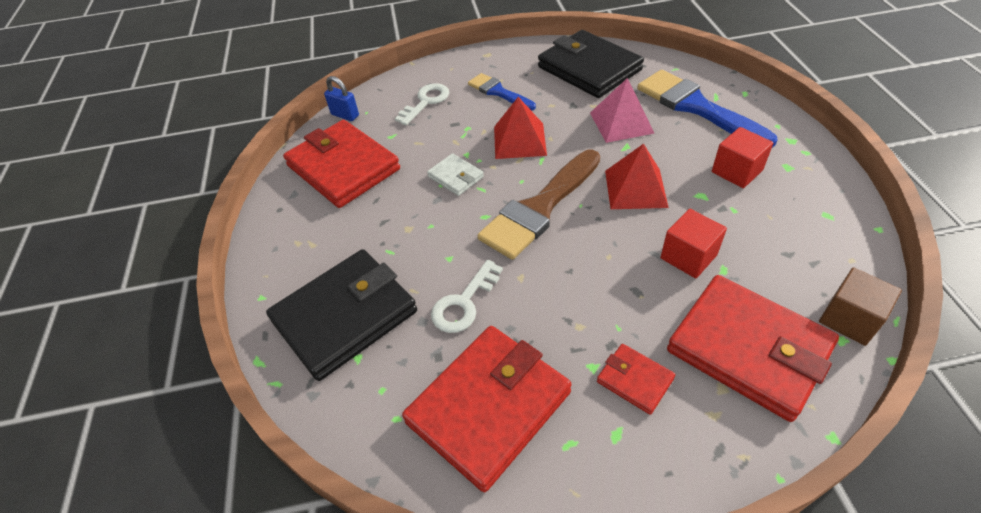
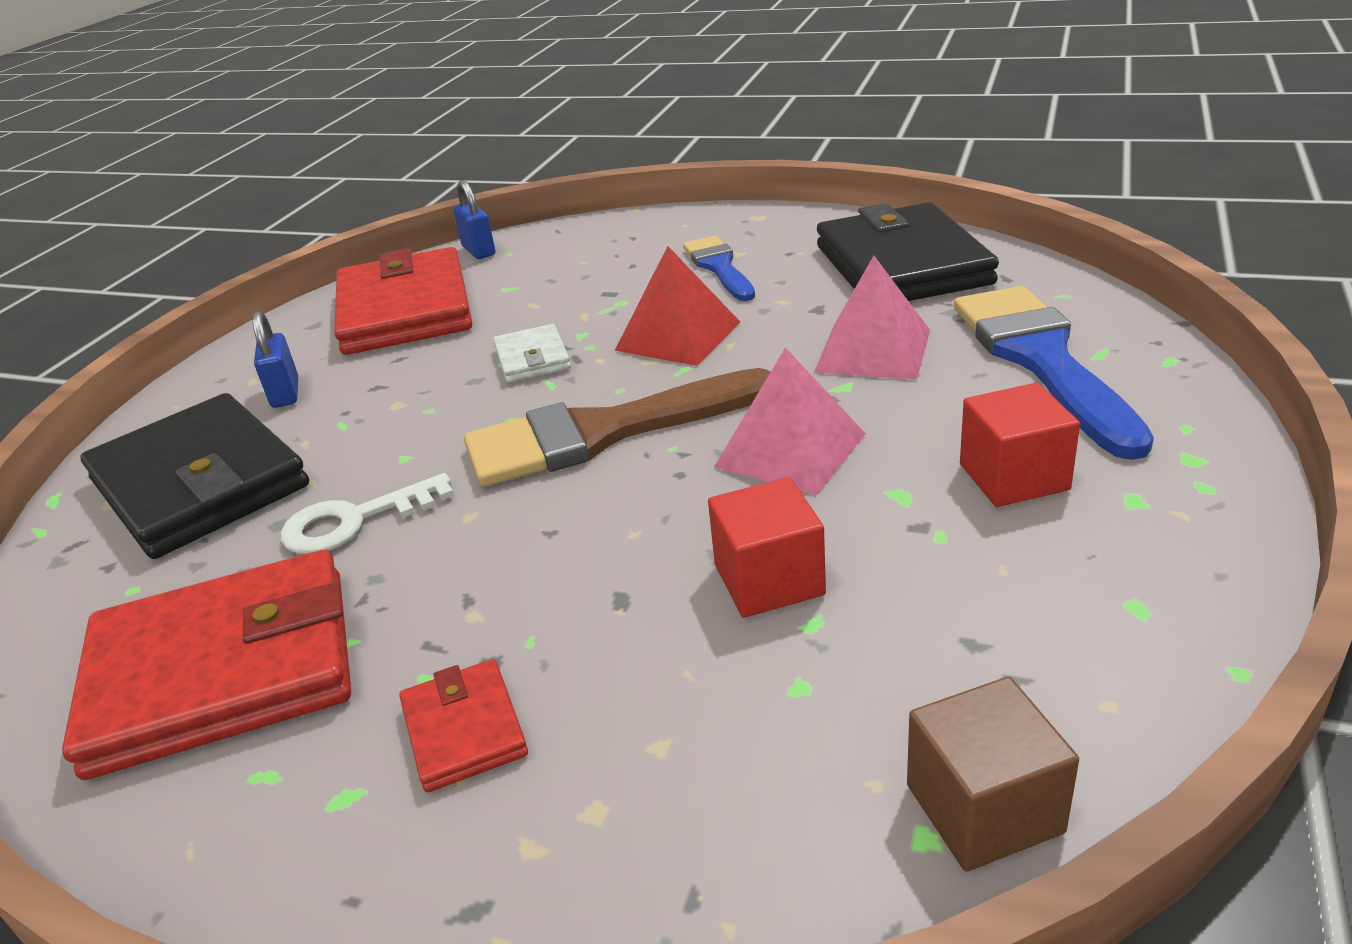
camera: 30 degrees right, 15 degrees down
(331, 244) = (285, 393): none -> blue padlock
(345, 316) = (199, 483): black wallet -> black wallet turned 60 degrees clockwise
(426, 102) = (600, 258): white key -> none
(635, 188) = (790, 450): red pyramid -> pink pyramid
(748, 349) = (712, 769): red wallet -> none

